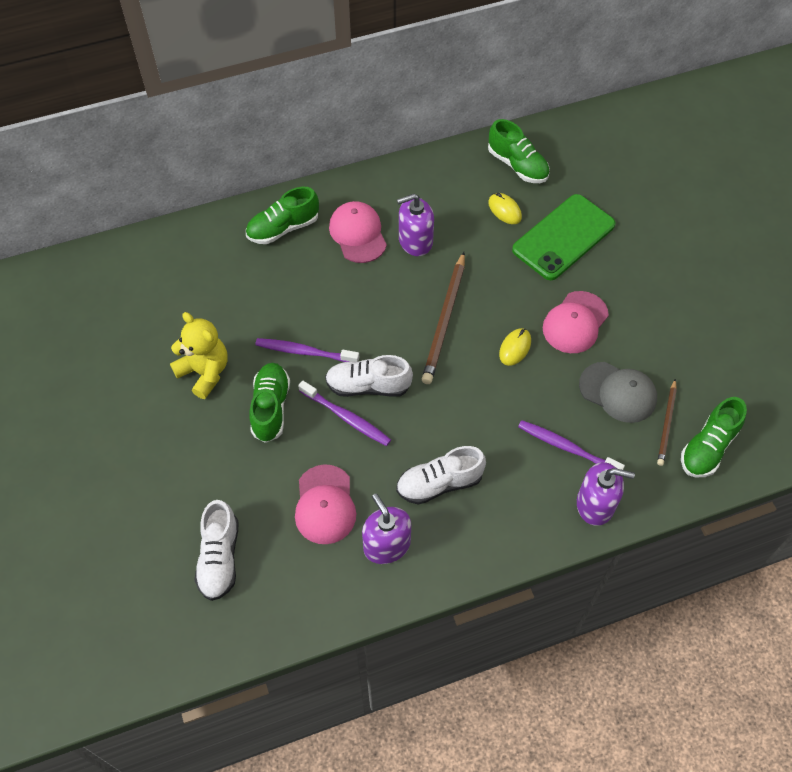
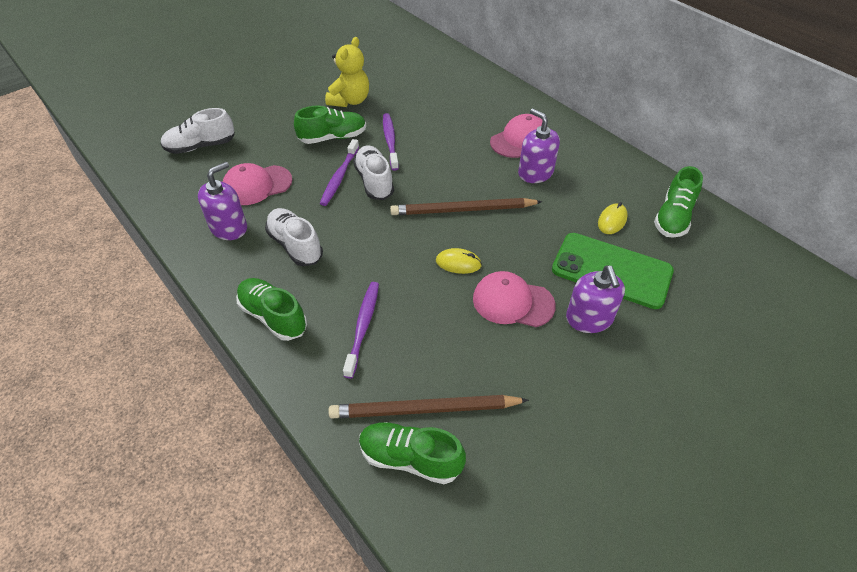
camera: 70 degrees right, 10 degrees down
(283, 228) = (498, 102): green shoe -> green shoe (273, 316)
(595, 504) = (305, 364): purple soap dispenser -> purple soap dispenser (589, 318)
(618, 392) = (445, 356): grey cap -> none
(667, 424) = (425, 409): brown pencil -> brown pencil, size x1.70

